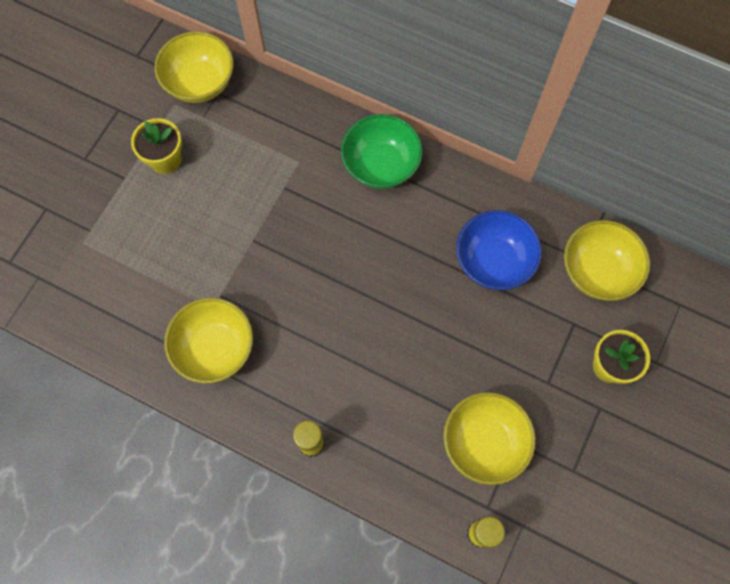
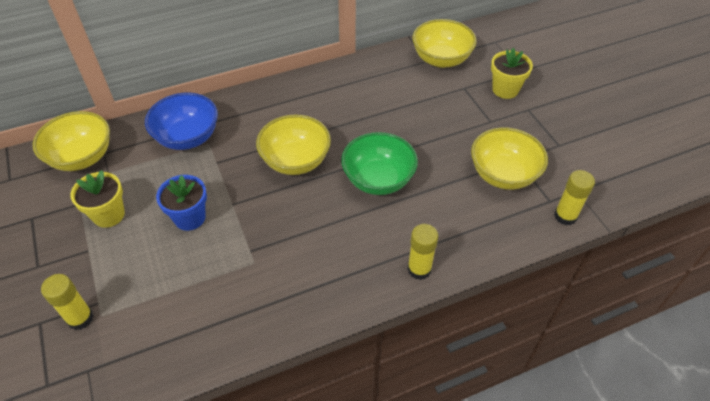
camera: 50 degrees left, 20 degrees down
(69, 231) = (80, 318): none -> yellow glue stick
(212, 221) = (190, 218): none -> blue flower pot
(215, 348) = (287, 281): yellow bowl -> yellow bowl (295, 161)
(381, 165) = (263, 106): green bowl -> green bowl (378, 180)
(493, 261) = (387, 96): blue bowl -> blue bowl (187, 137)

